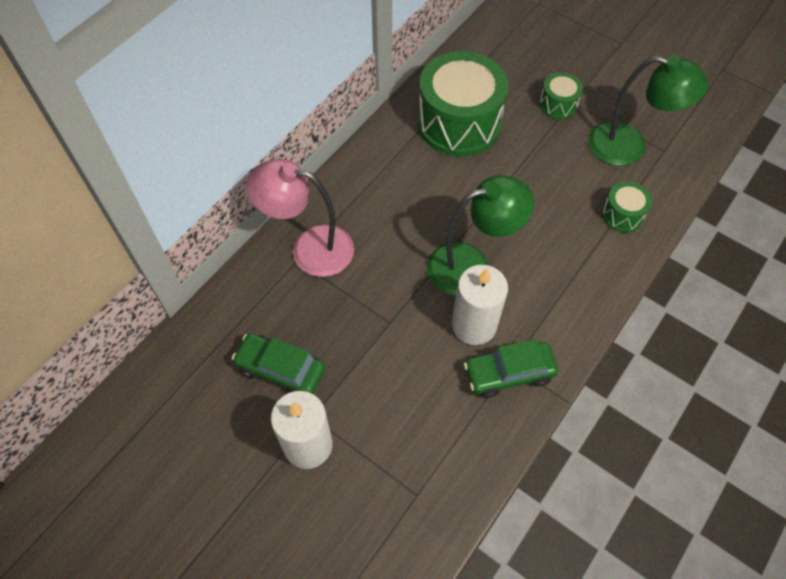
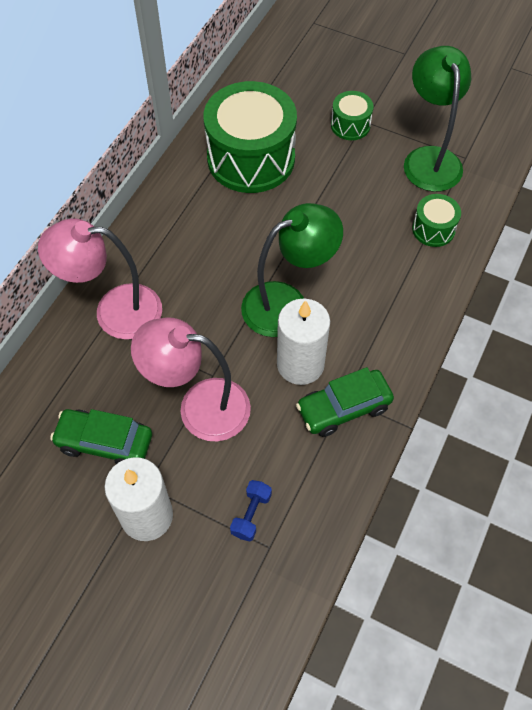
camera: 10 degrees left, 0 degrees up
(373, 350) = (199, 407): none -> pink lamp
(405, 460) = (251, 514): none -> blue dumbbell
(629, 147) = (429, 159): green lamp -> green lamp turned 105 degrees counterclockwise

